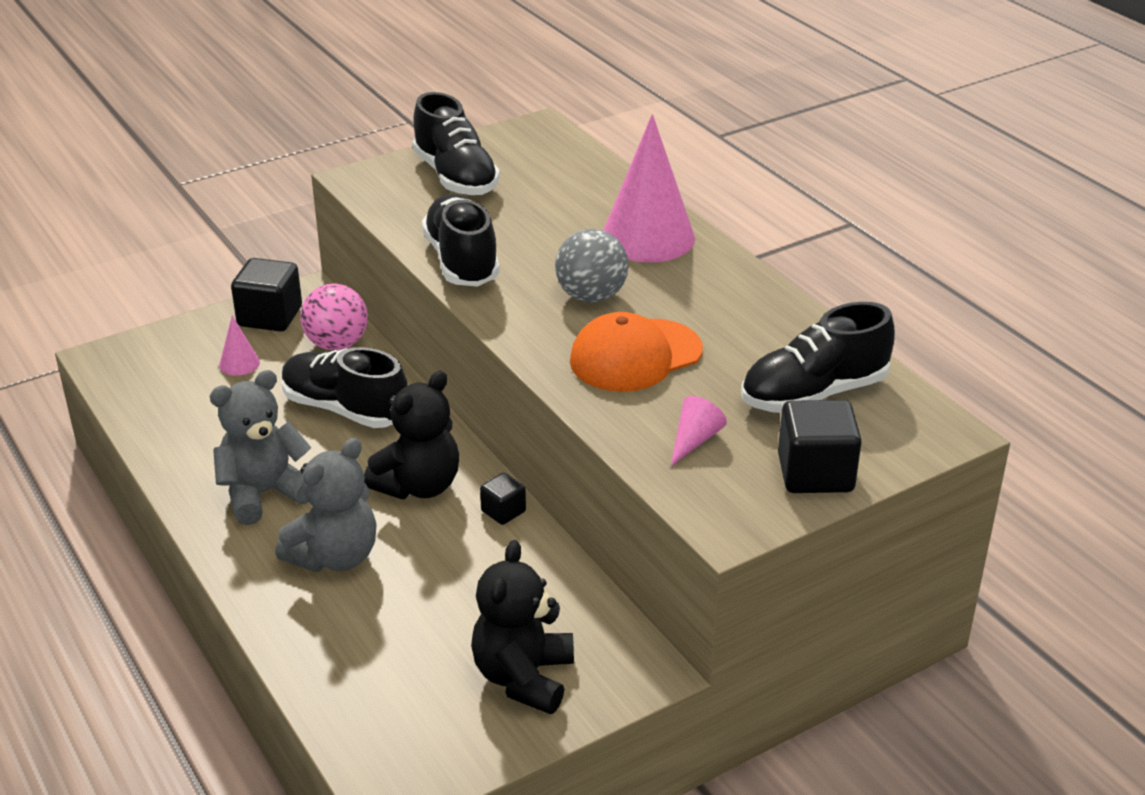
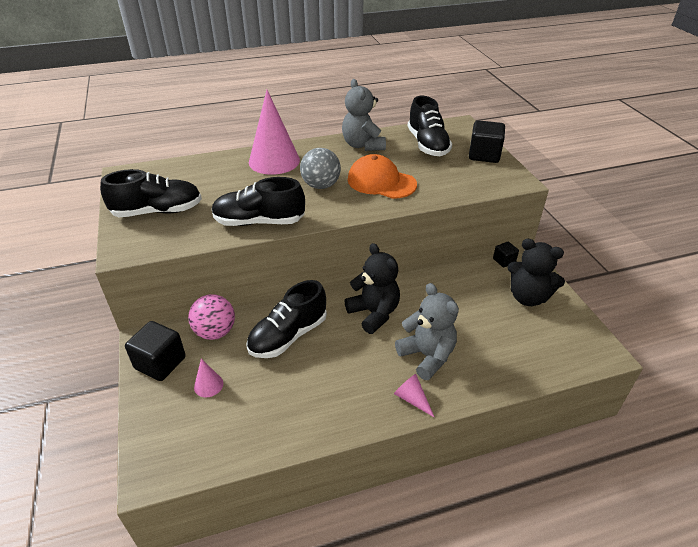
camera: 75 degrees left, 5 degrees up
(264, 494) = (359, 384): grey teddy bear -> grey teddy bear (363, 145)
(503, 511) = (405, 285): black cube -> black cube (504, 261)
(635, 356) = (381, 182): orange cap -> orange cap turned 135 degrees clockwise
(694, 440) = (454, 178): pink cone -> pink cone (412, 399)

